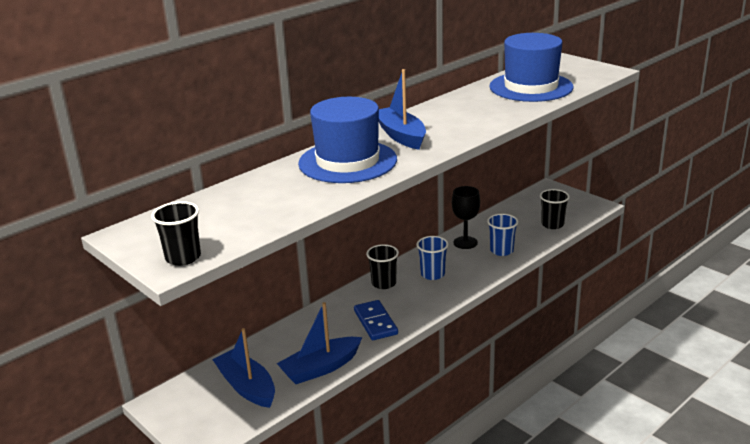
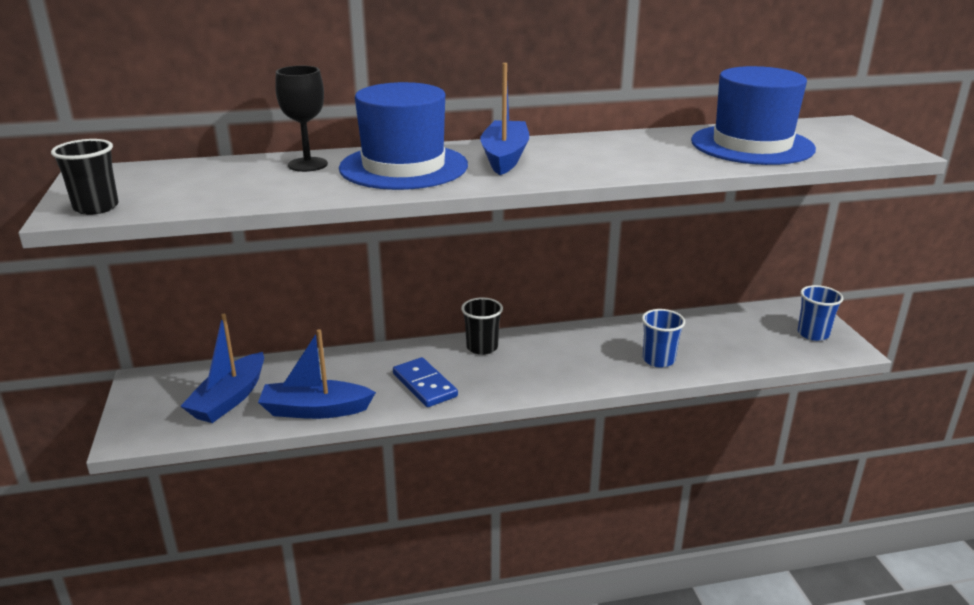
camera: 30 degrees right, 0 degrees up
(247, 387) = (229, 399): blue boat -> blue boat turned 150 degrees counterclockwise
(375, 322) = (424, 385): blue domino -> blue domino turned 45 degrees counterclockwise
(432, 274) = (546, 357): blue cup -> blue cup (813, 334)
(465, 242) = (624, 336): black goblet -> black goblet (307, 165)
(552, 224) = (760, 352): black cup -> none

